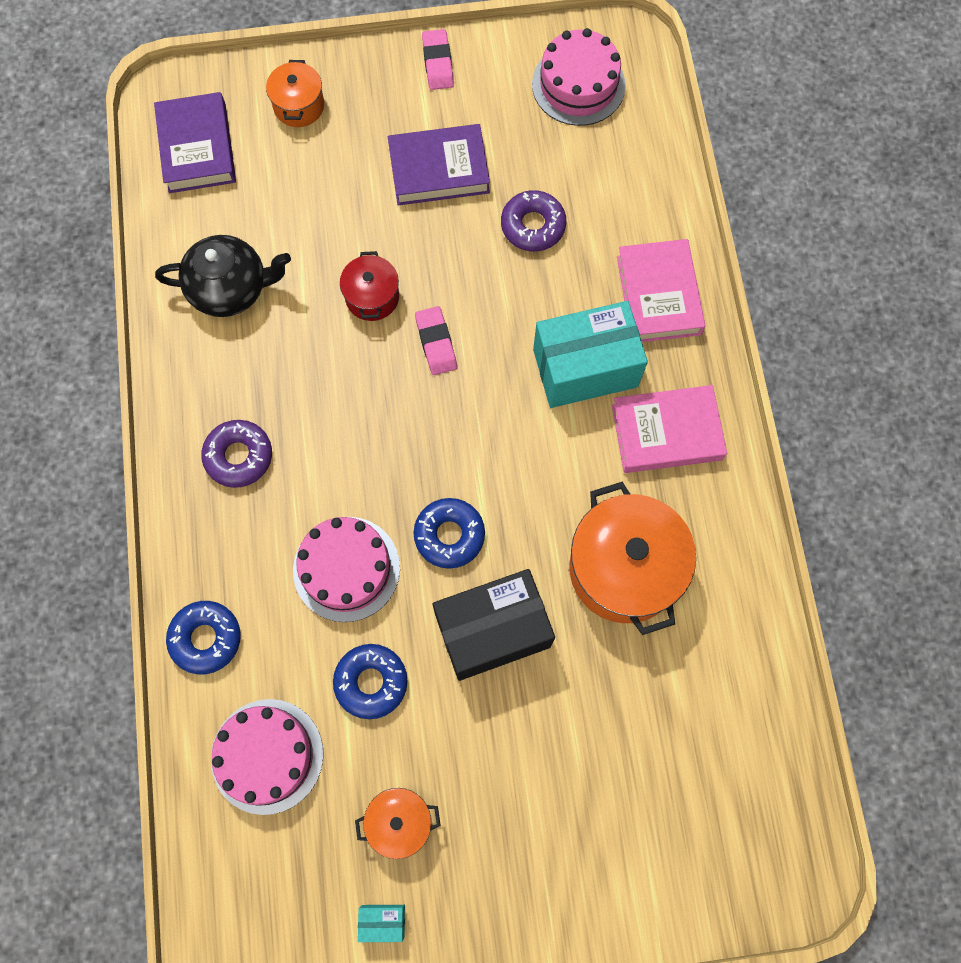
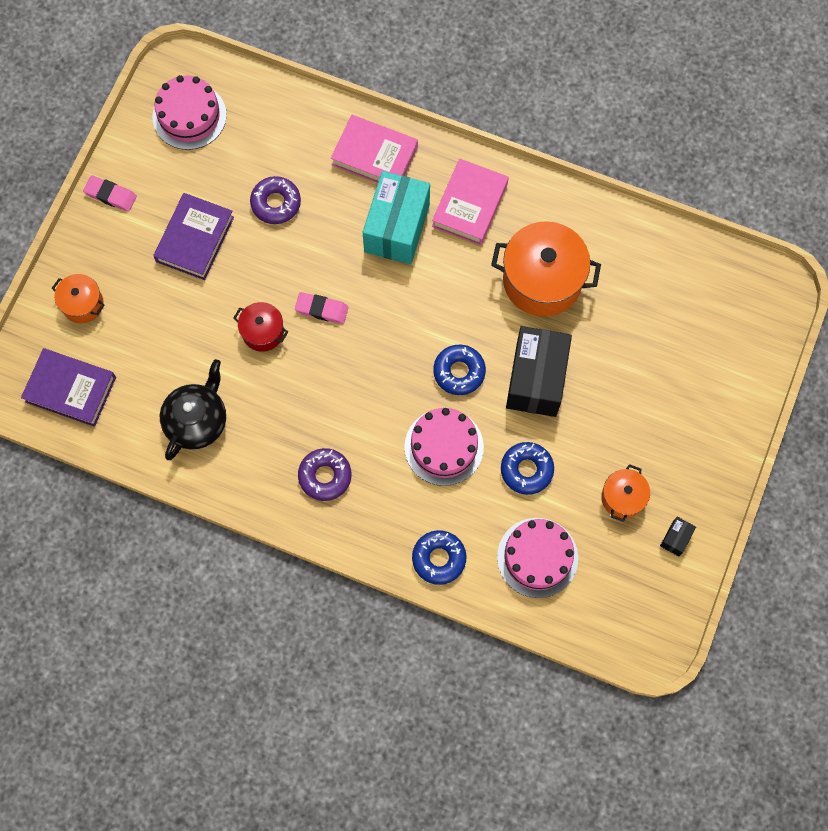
camera: 60 degrees left, 0 degrees up
(383, 921) = (676, 538): turquoise box -> black box

